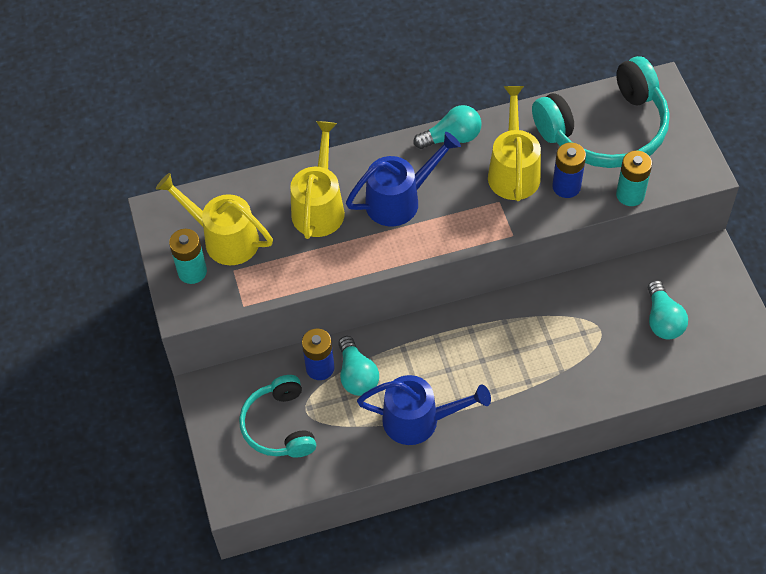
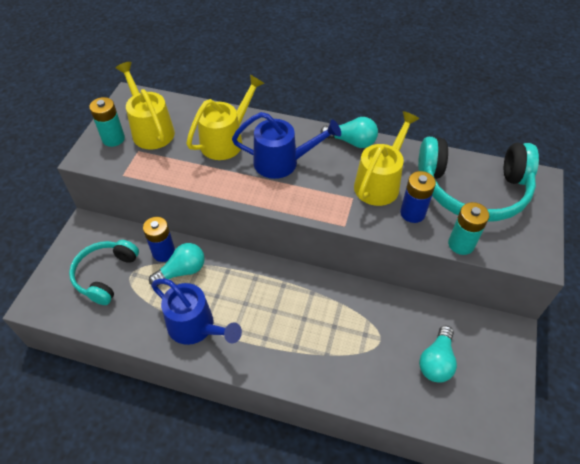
camera: 30 degrees right, 5 degrees down
(357, 375) = (182, 271): turquoise light bulb -> turquoise light bulb turned 135 degrees counterclockwise

